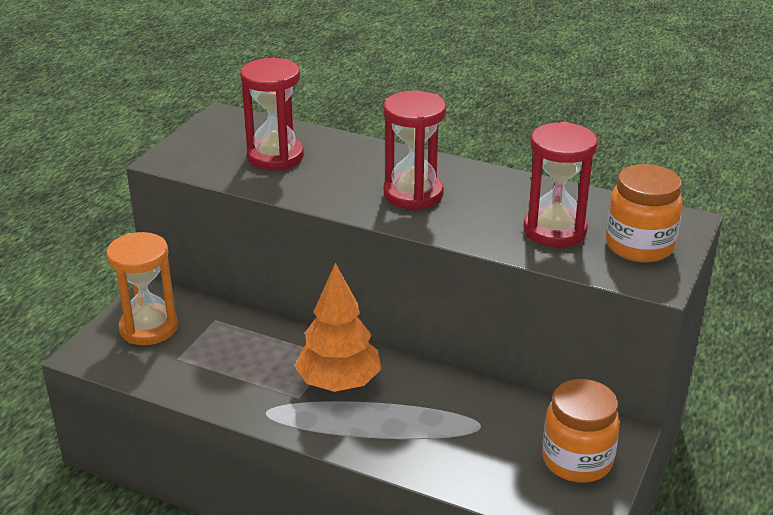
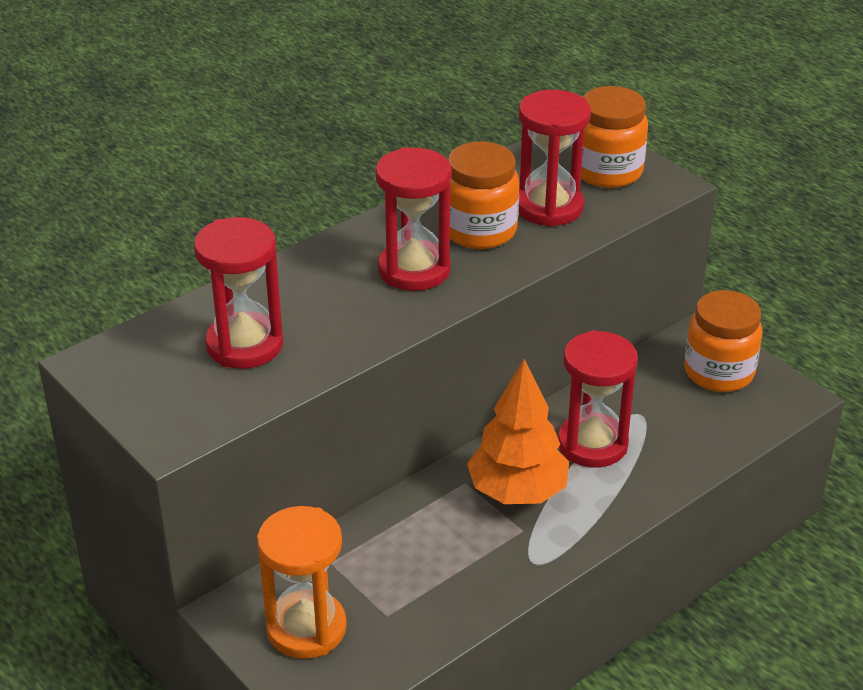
camera: 65 degrees left, 5 degrees up
(422, 408) = (592, 444): none -> red hourglass
(490, 208) = (479, 231): none -> orange jar

